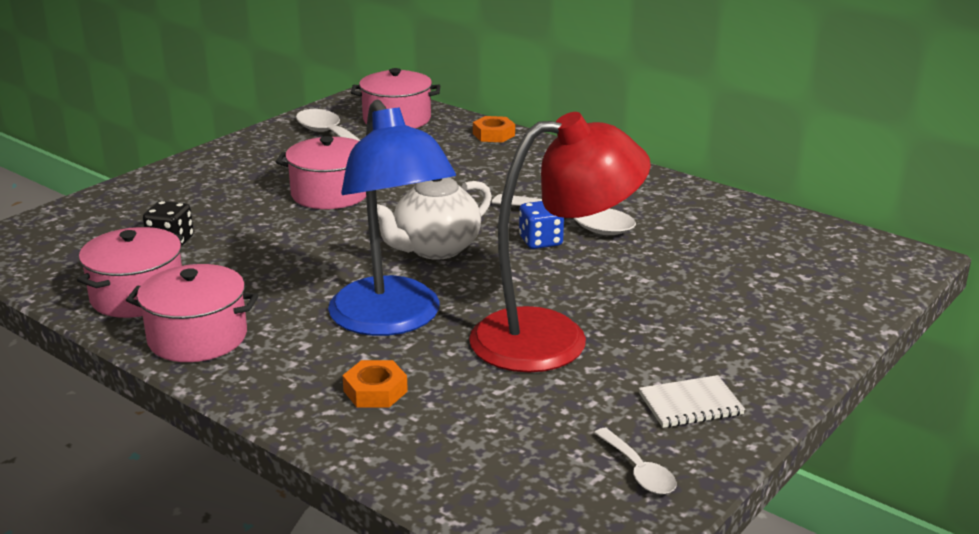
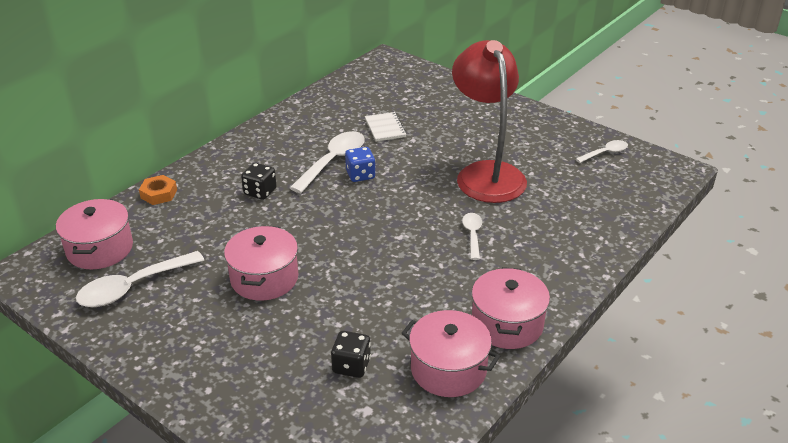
camera: 90 degrees left, 10 degrees up
(375, 391) = (556, 237): orange nut -> none
(392, 320) = (472, 234): blue lamp -> white spoon
(435, 249) = (370, 219): white teapot -> none
(498, 183) = (260, 192): none -> black dice
(690, 404) = (545, 135): white notebook -> white notebook (385, 128)

